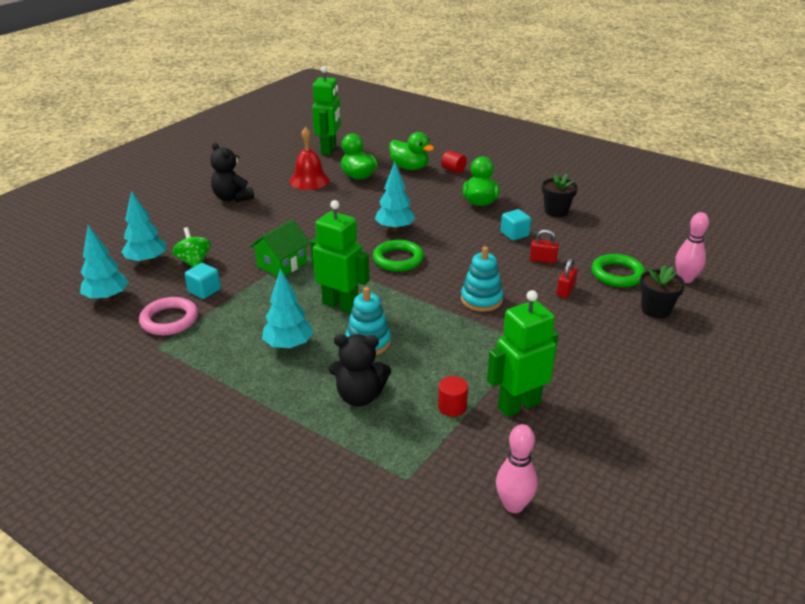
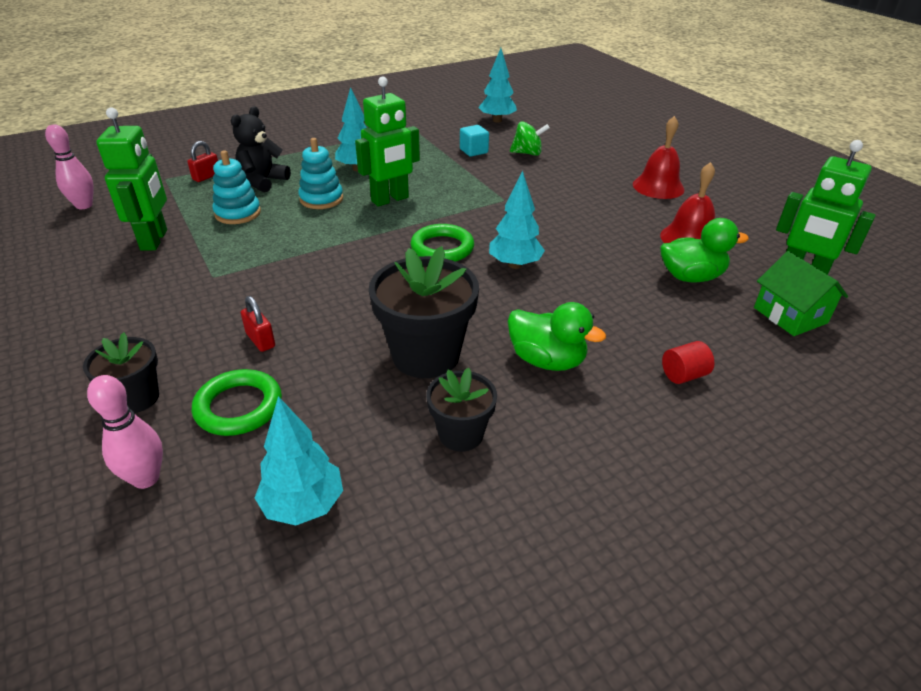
camera: 115 degrees right, 5 degrees up
(147, 261) = (544, 137): turquoise tree -> turquoise tree (303, 505)
(169, 320) = (443, 135): pink ring -> none
(232, 198) = (658, 187): black teddy bear -> red bell
(282, 264) = (488, 187): green house -> green house (790, 315)
(410, 167) = (708, 331): green duck -> none
(452, 407) = (198, 212): red cylinder -> none
(481, 299) = (313, 274): turquoise stacking toy -> turquoise stacking toy (238, 213)
(514, 234) = (426, 355): turquoise cube -> black flower pot
(543, 260) = (341, 352): red padlock -> red padlock (206, 177)

